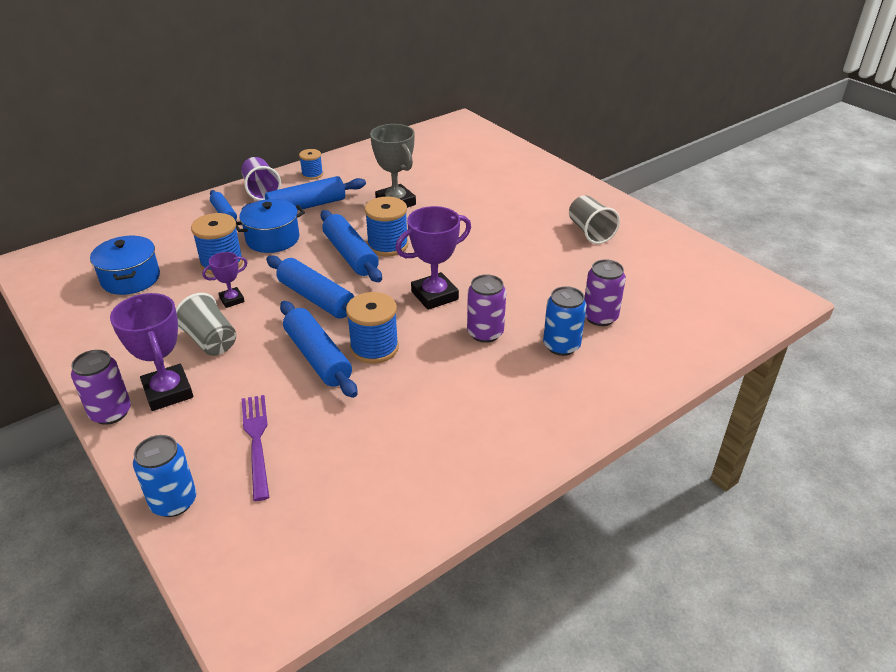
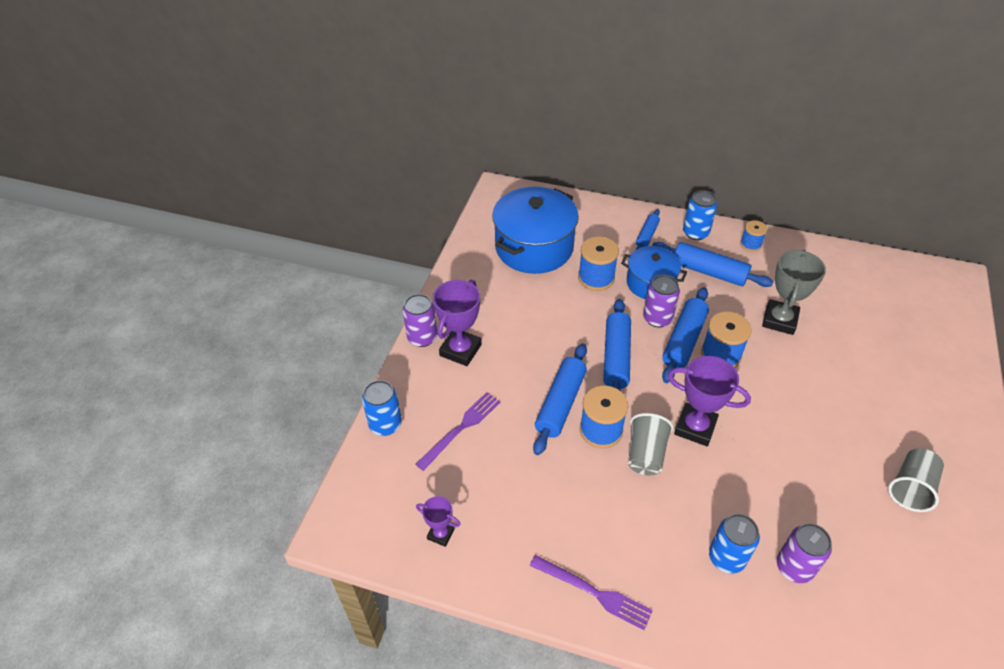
camera: 55 degrees right, 10 degrees up
(130, 279) = (534, 247): blue pot -> blue pot, size x1.68
(210, 341) = (520, 334): grey cup -> grey cup (645, 454)
(232, 300) = (567, 313): purple trophy -> purple trophy (440, 534)
(261, 190) = (695, 233): purple cup -> blue can
(485, 333) = (687, 491): purple can -> purple can (657, 318)
(521, 442) = (593, 592): none -> purple fork

